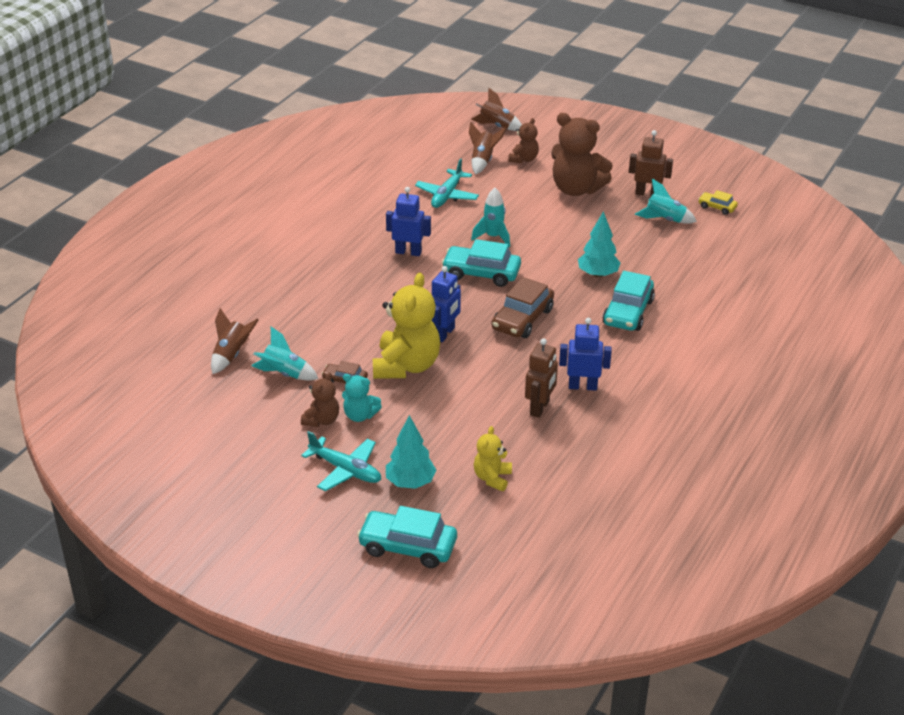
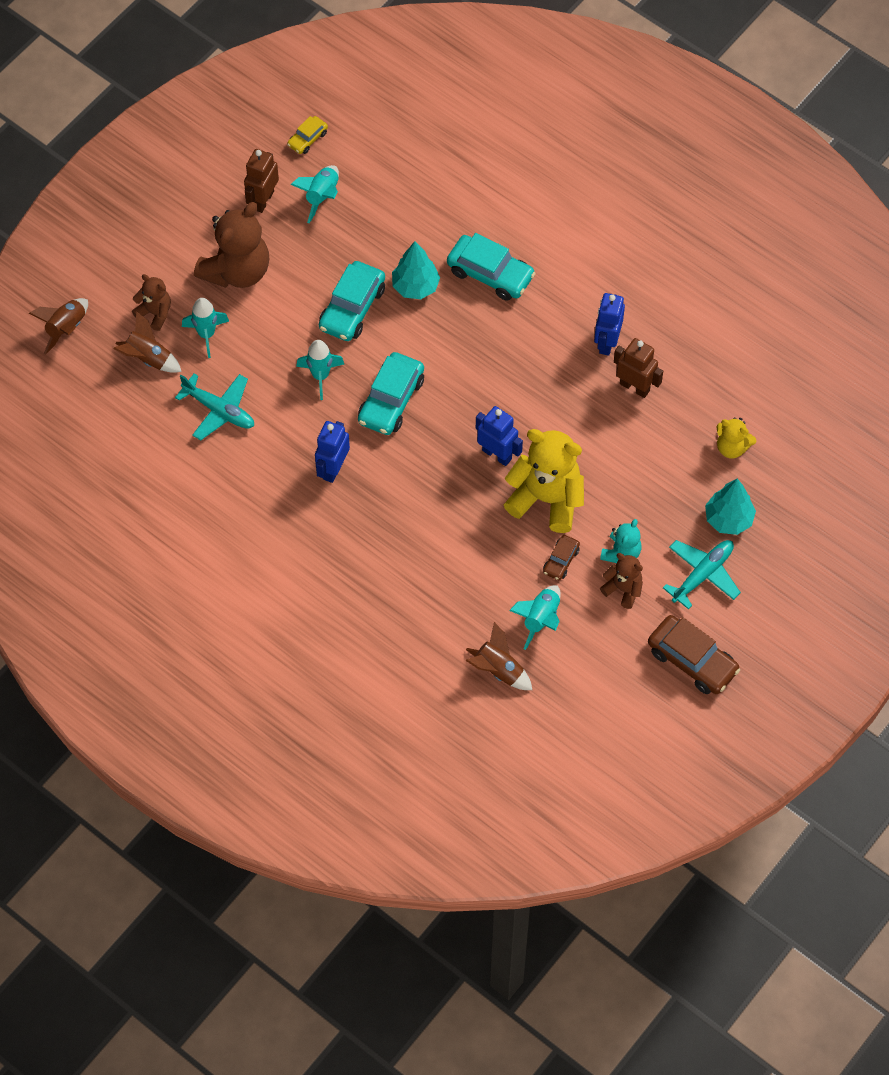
camera: 80 degrees left, 25 degrees up
(407, 547) = (816, 533): turquoise car -> turquoise car (352, 308)
(513, 182) = (206, 334): none -> turquoise rocket
(522, 319) = (484, 375): brown car -> brown car (692, 660)

